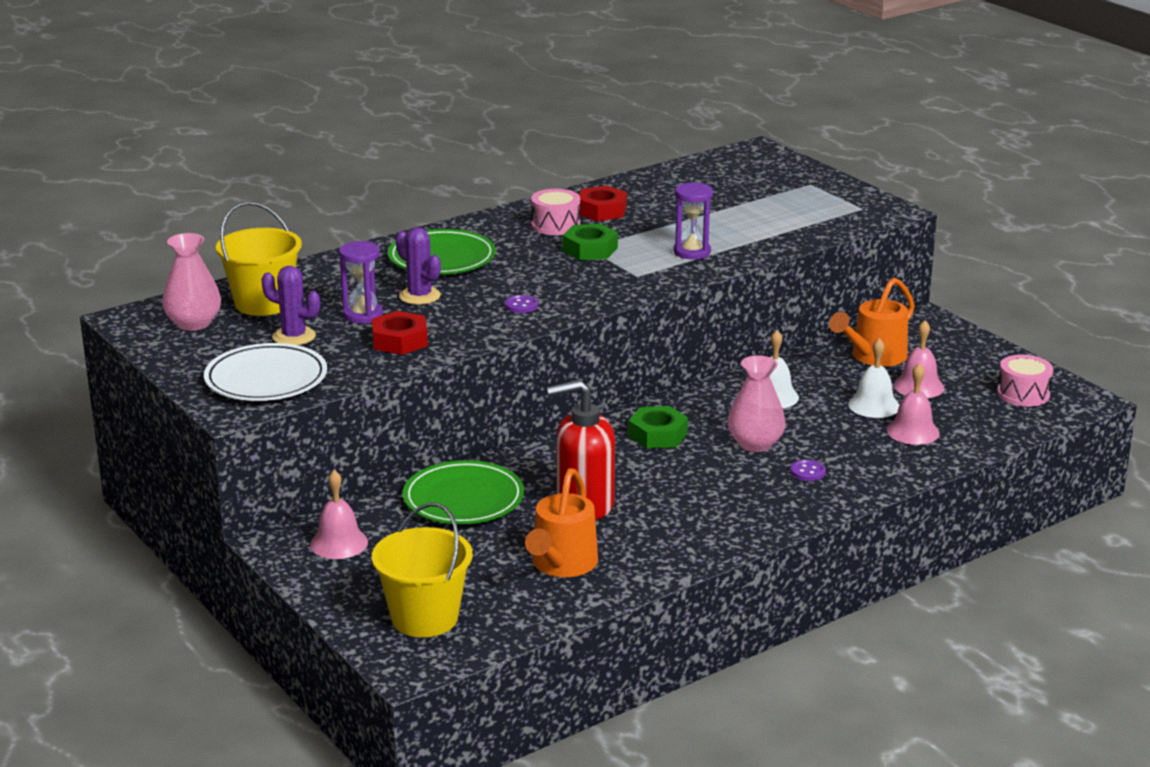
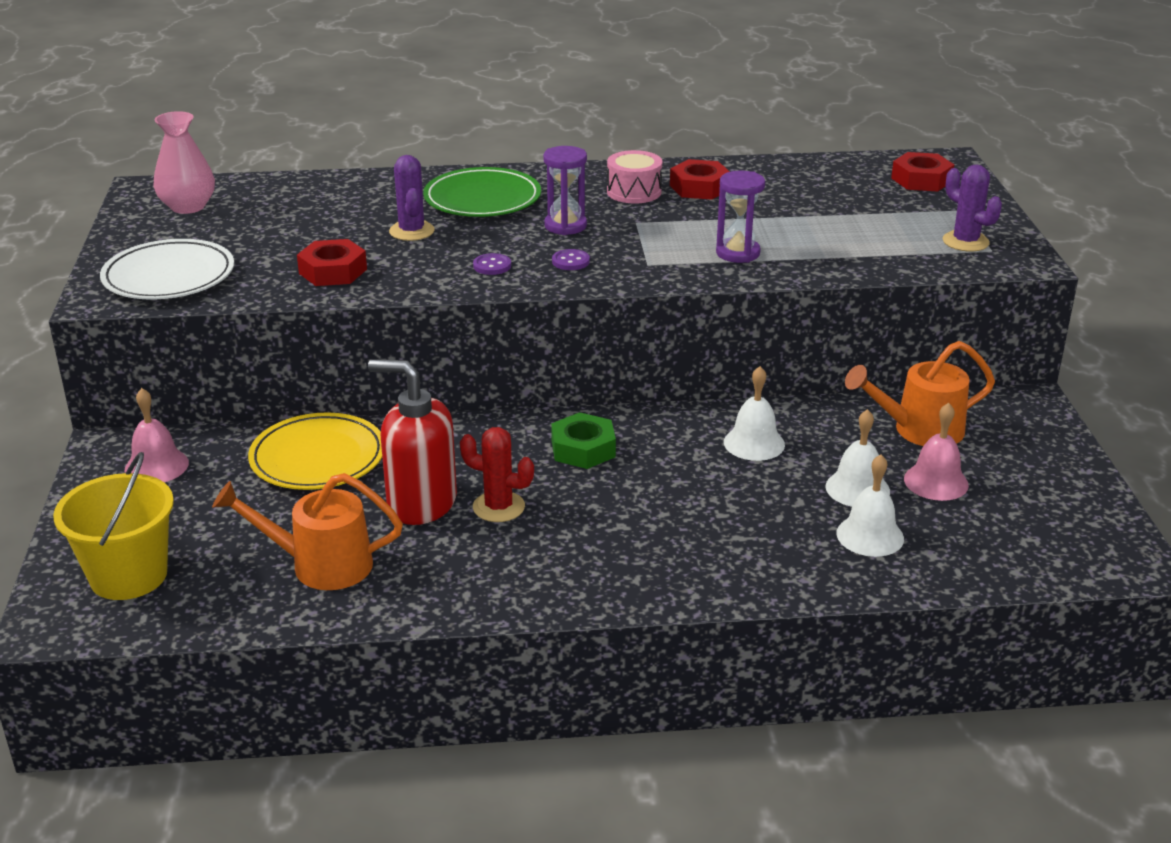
camera: 30 degrees right, 5 degrees up
(263, 303) = (269, 203): yellow bucket -> none
(294, 336) = (249, 241): purple cactus -> purple cactus (965, 242)
(362, 315) = (336, 236): purple hourglass -> purple hourglass (565, 226)
(463, 499) = (318, 458): green plate -> yellow plate
(561, 565) = (319, 565): orange watering can -> orange watering can turned 45 degrees clockwise
(590, 249) = (636, 224): green nut -> none
(644, 490) = (498, 507): none -> red cactus
(755, 444) = (673, 492): pink vase -> none
(756, 168) = (921, 180): none -> red nut
(807, 472) = (694, 545): purple button -> purple button (570, 261)
(913, 431) = (870, 535): pink bell -> white bell
(1023, 394) = (1058, 531): pink drum -> none

